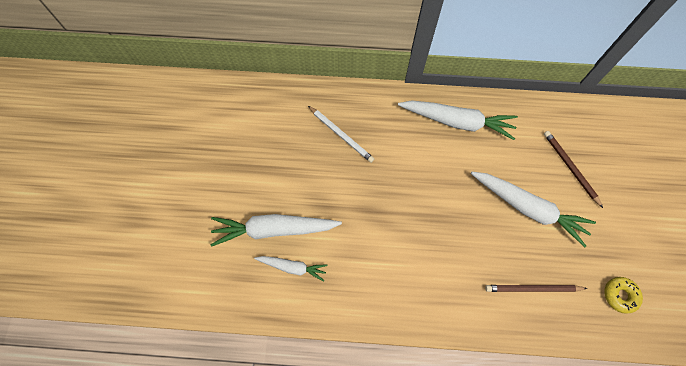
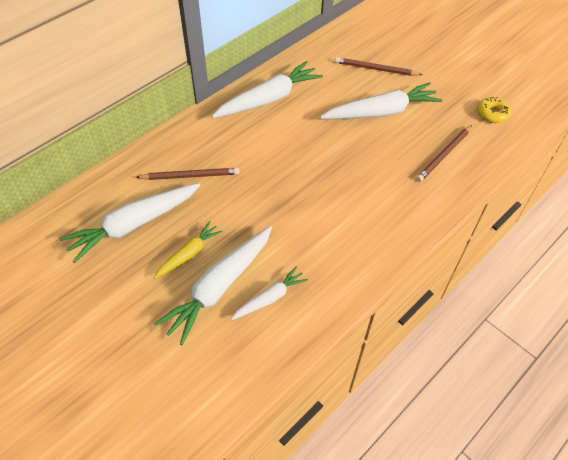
camera: 50 degrees left, 15 degrees down
(273, 138) = (133, 225): none -> white carrot
(282, 189) = (189, 254): none -> yellow carrot
(341, 135) = (190, 176): white pencil -> brown pencil

